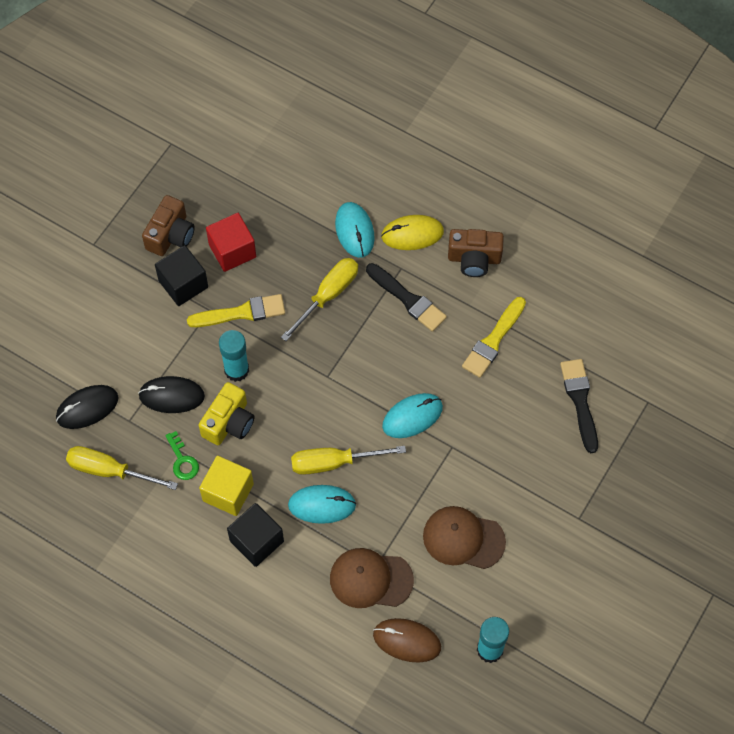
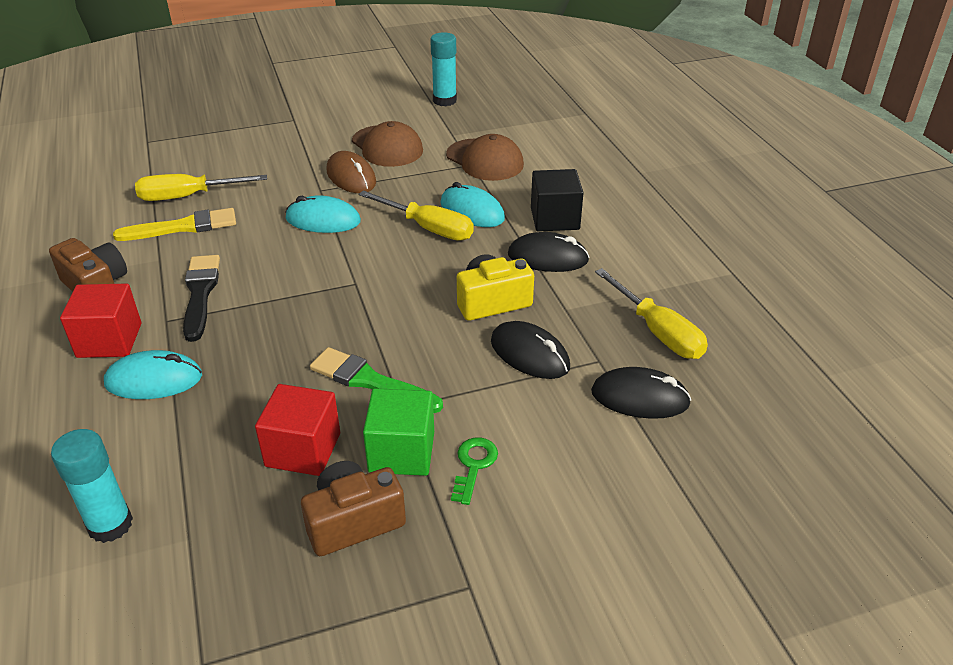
camera: 140 degrees left, 25 degrees down
(182, 460) = (570, 300): green key -> green key (474, 465)
(183, 284) = (401, 452): black cube -> green cube
(228, 492) = (548, 257): yellow cube -> black mouse
(236, 370) = (436, 336): turquoise glue stick -> turquoise glue stick (110, 525)
(241, 313) = (370, 381): yellow brush -> green brush
(328, 295) = (264, 341): yellow screwdriver -> yellow screwdriver (188, 196)
(354, 231) = (154, 380): turquoise mouse -> turquoise mouse turned 60 degrees clockwise
(407, 641) = (497, 126): brown mouse -> brown mouse (351, 177)
(412, 234) = (109, 340): yellow mouse -> red cube
(580, 401) = (188, 164): black brush -> none

